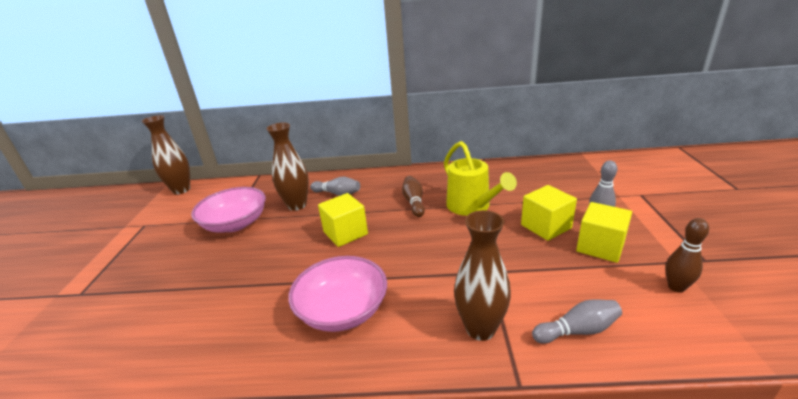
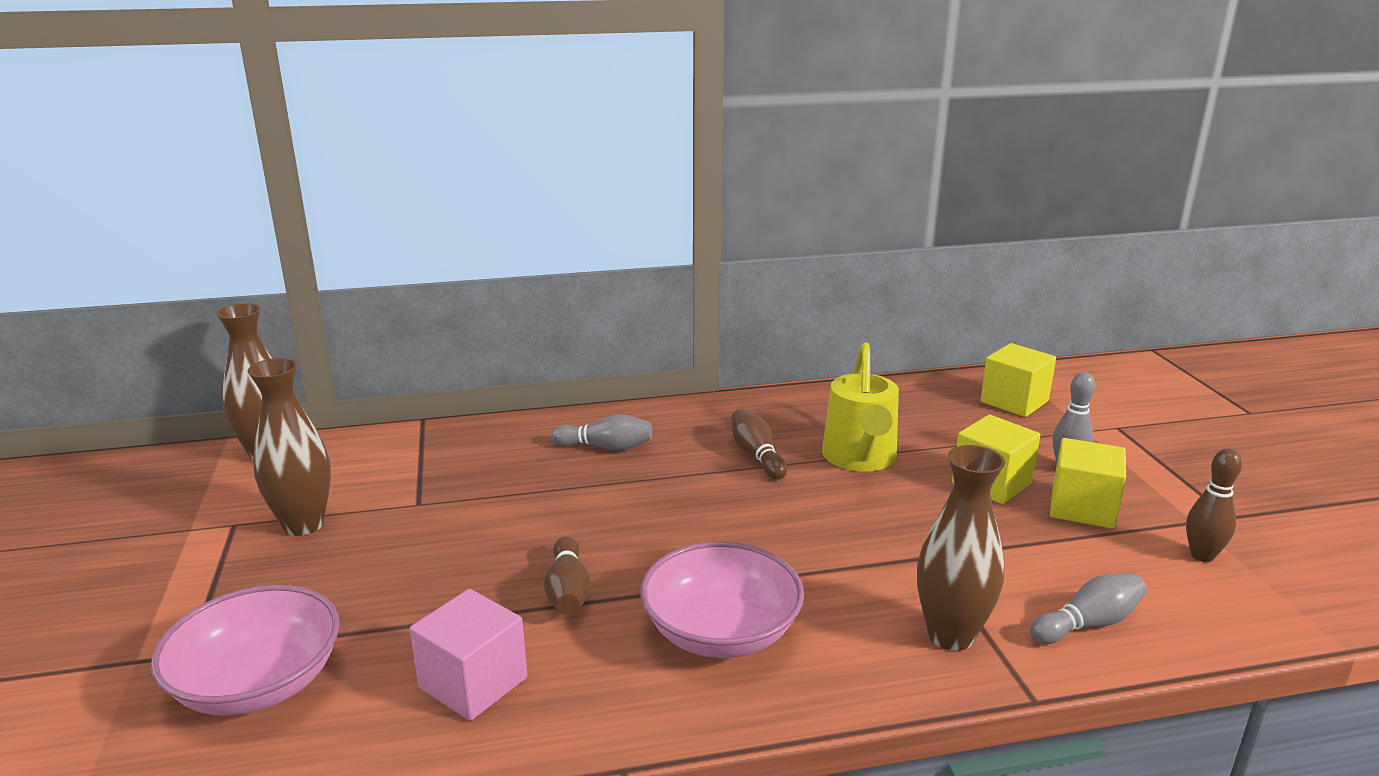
camera: 15 degrees left, 5 degrees down
(196, 328) = (473, 683): none -> pink cube
(235, 224) = (433, 510): pink bowl -> pink bowl (258, 683)
(274, 276) = (568, 591): none -> brown bowling pin
(297, 205) = (537, 471): brown vase -> brown vase (303, 524)
(345, 233) = (659, 513): yellow cube -> yellow cube (1014, 401)
(472, 206) = (860, 458): yellow watering can -> yellow watering can turned 45 degrees clockwise

